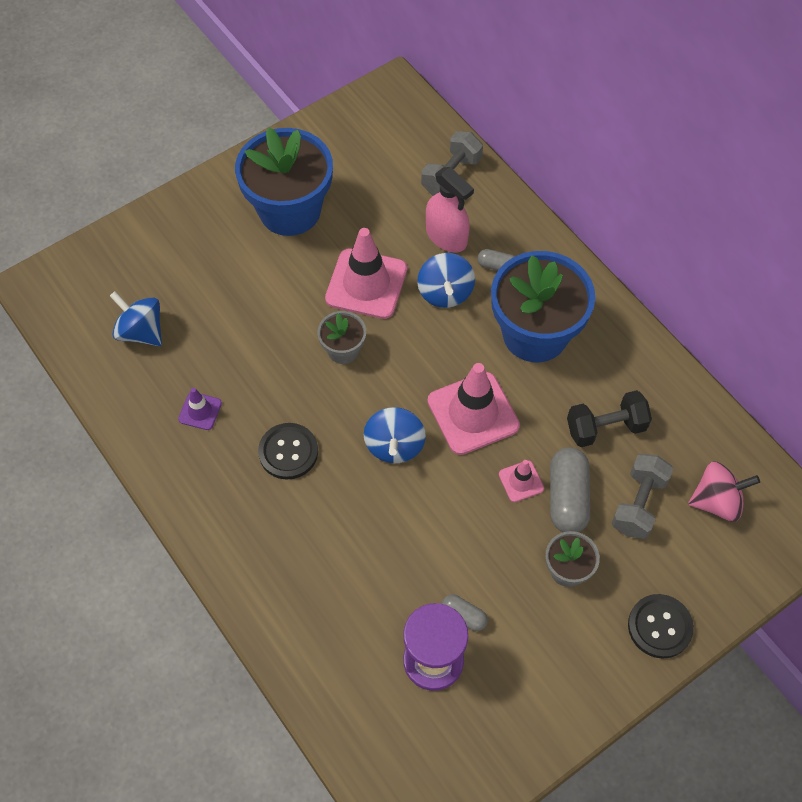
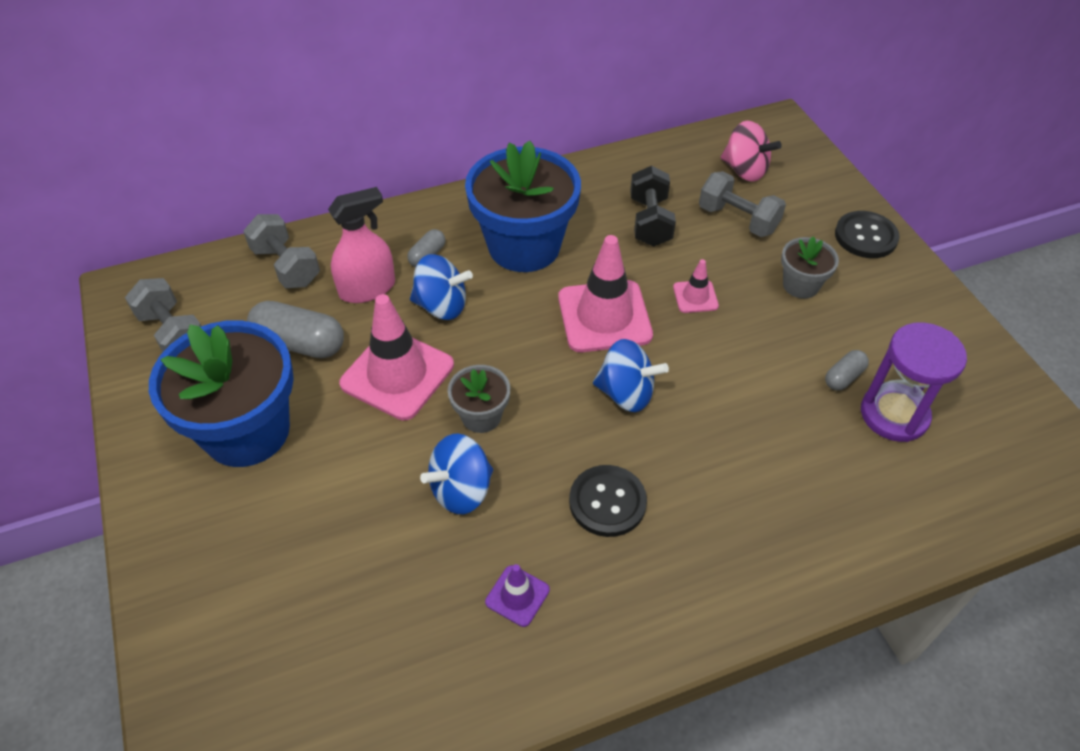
camera: 75 degrees left, 10 degrees down
(141, 332) = (358, 654): blue spinning top -> blue spinning top (461, 490)
(362, 133) = (173, 333): none -> grey dumbbell
(567, 498) = (721, 266): grey capsule -> grey capsule (300, 343)
(716, 501) = (744, 170): pink spinning top -> pink spinning top turned 120 degrees clockwise

